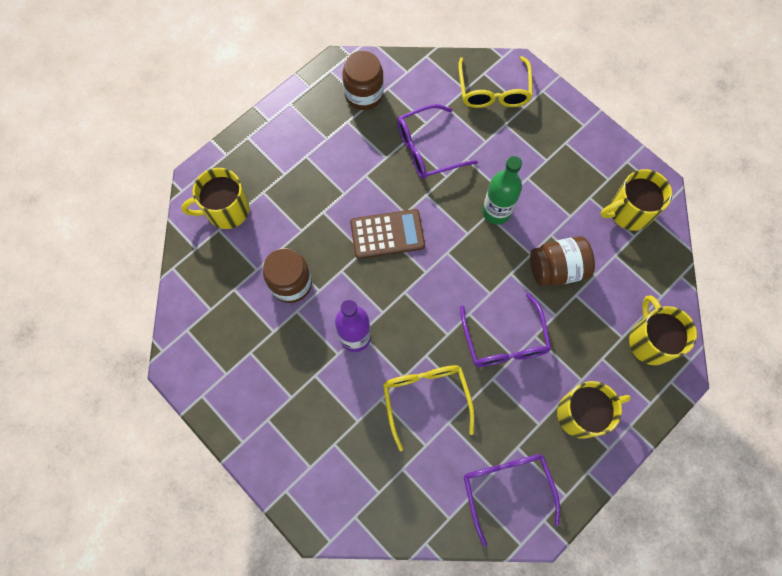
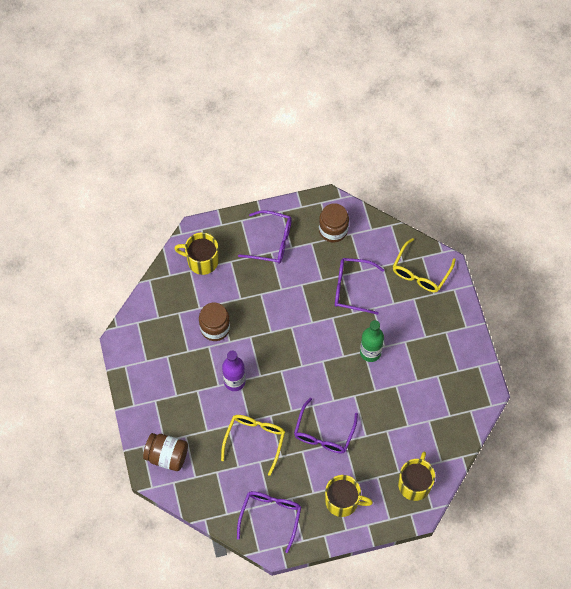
camera: 30 degrees right, 5 degrees down
(299, 144) = (272, 241): none -> purple glasses
(387, 234) = (292, 329): brown calculator -> none
(557, 269) = (385, 408): brown jar -> brown jar (167, 456)
(629, 212) = (457, 398): yellow mug -> none

